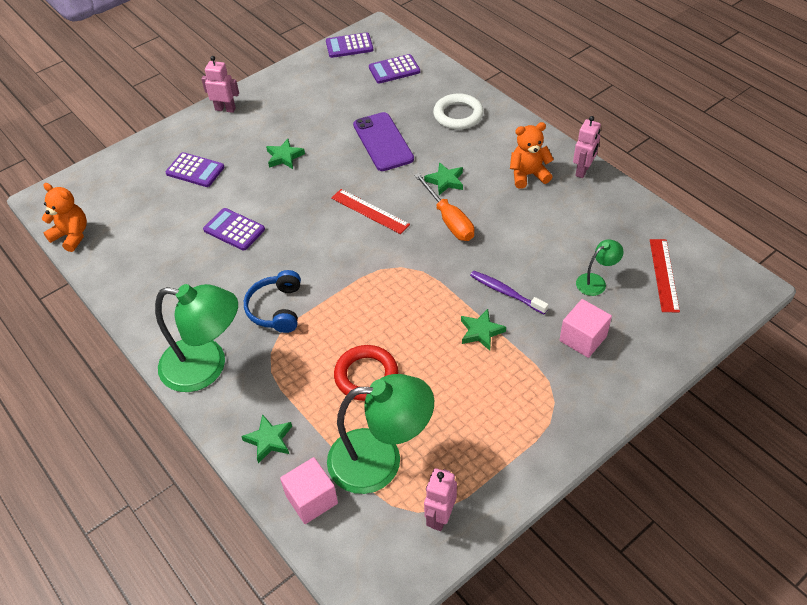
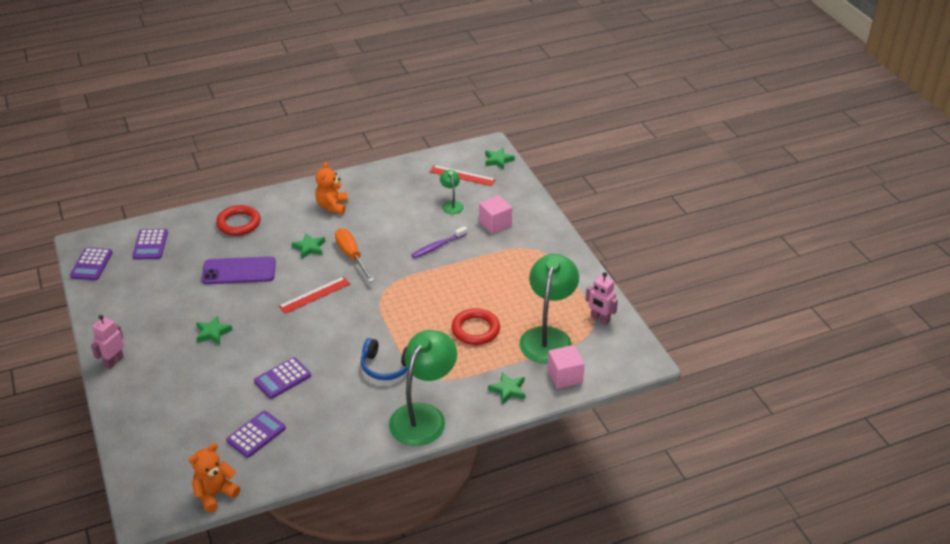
camera: 75 degrees left, 10 degrees down
(195, 170) = (187, 394): purple calculator -> purple calculator (256, 434)
(449, 220) = (352, 256): orange screwdriver -> orange screwdriver turned 105 degrees counterclockwise
(458, 115) = (239, 223): white ring -> red ring
(481, 332) = (466, 266): green star -> green star (498, 160)
(583, 171) = (346, 180): pink robot -> none

